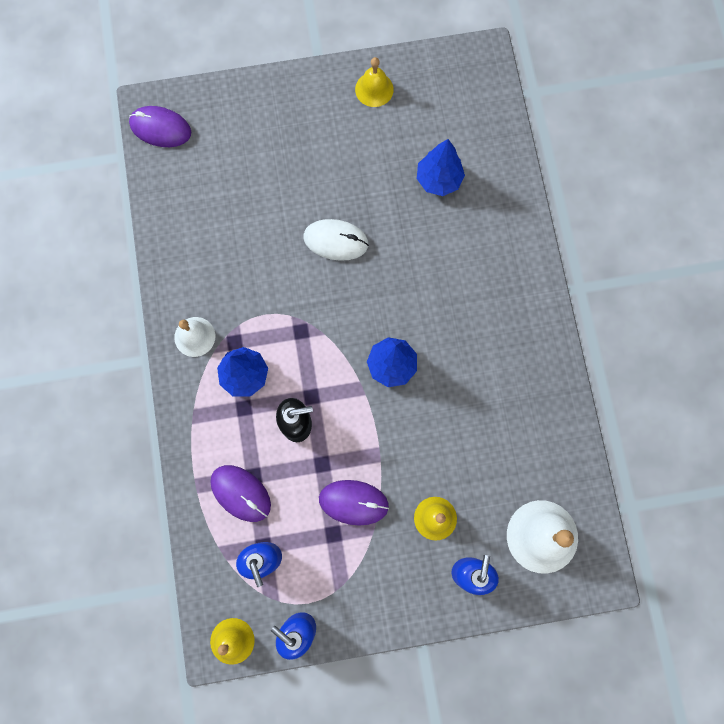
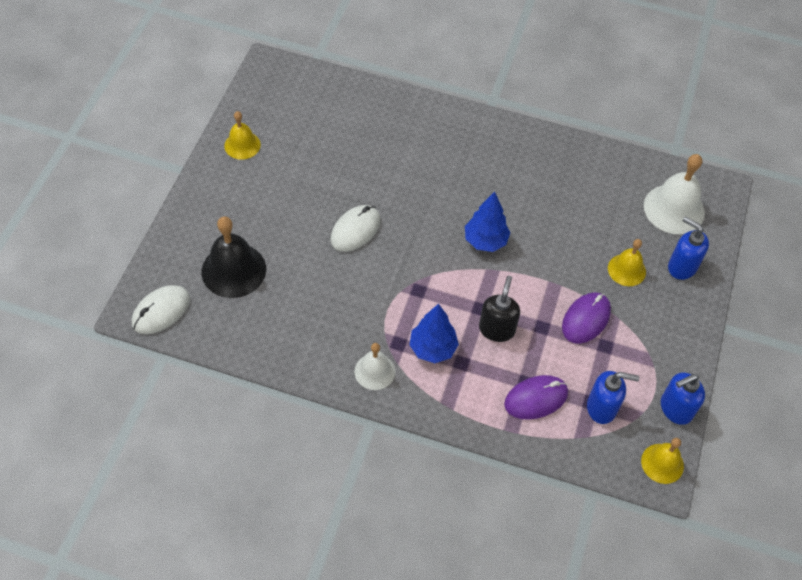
camera: 65 degrees left, 20 degrees down
(160, 128) = (161, 311): purple mouse -> white mouse
(233, 161) = (233, 270): none -> black bell
(438, 180) = (350, 140): blue tree -> none

